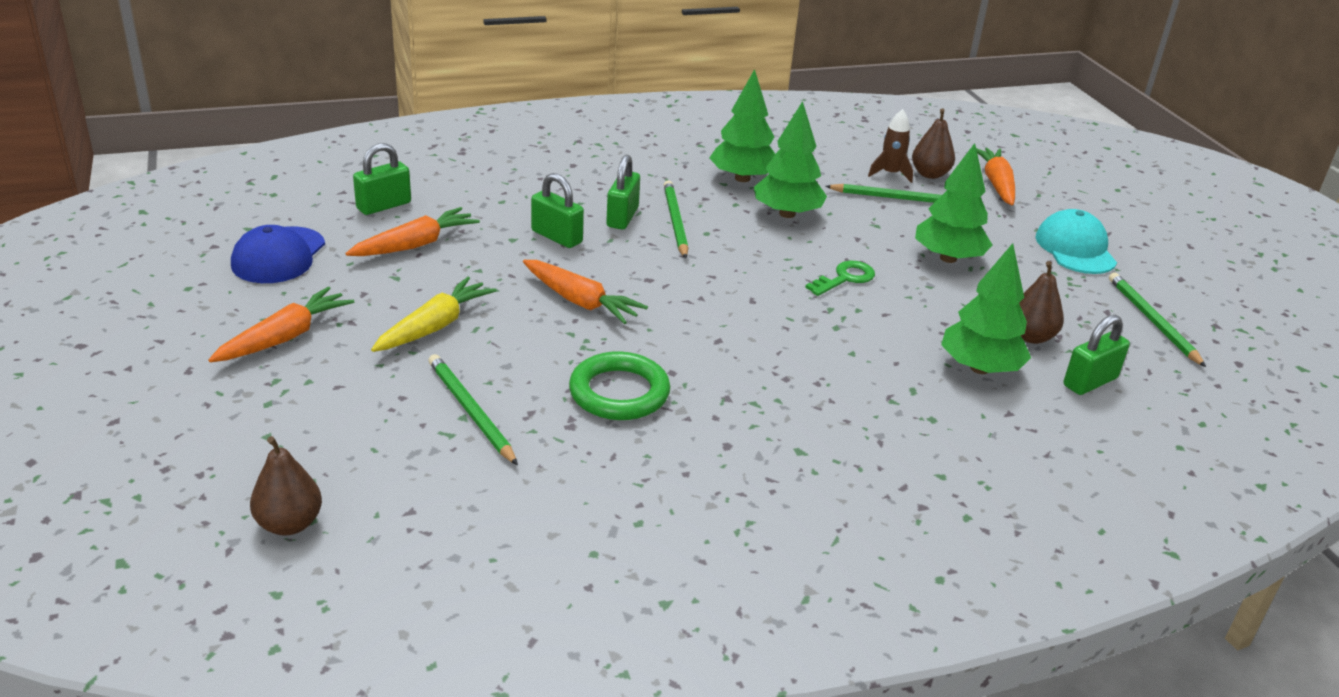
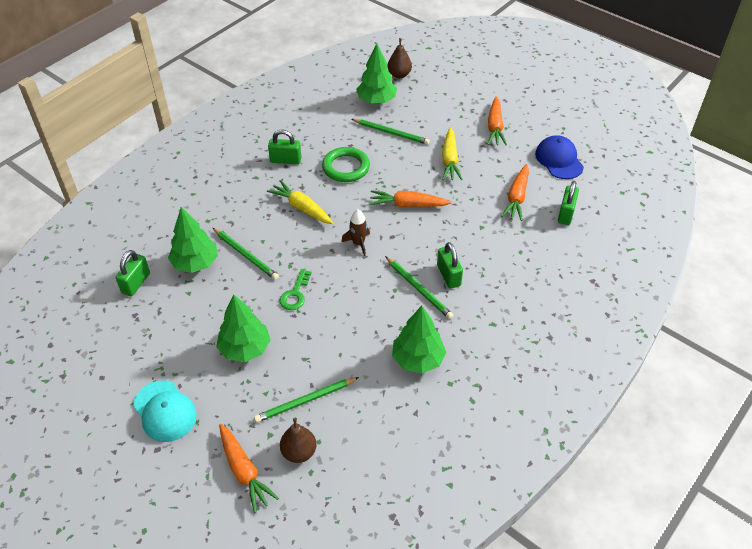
camera: 150 degrees right, 15 degrees up
(557, 237) = (463, 240): green padlock -> green padlock (285, 160)
(753, 368) = (301, 208): none -> yellow carrot
(787, 214) = (364, 336): green tree -> green tree (376, 100)
(890, 174) = (327, 433): brown rocket -> brown rocket (358, 243)
(1030, 337) = (175, 302): brown pear -> none
(1152, 321) = (104, 356): green pencil -> green pencil (245, 255)

